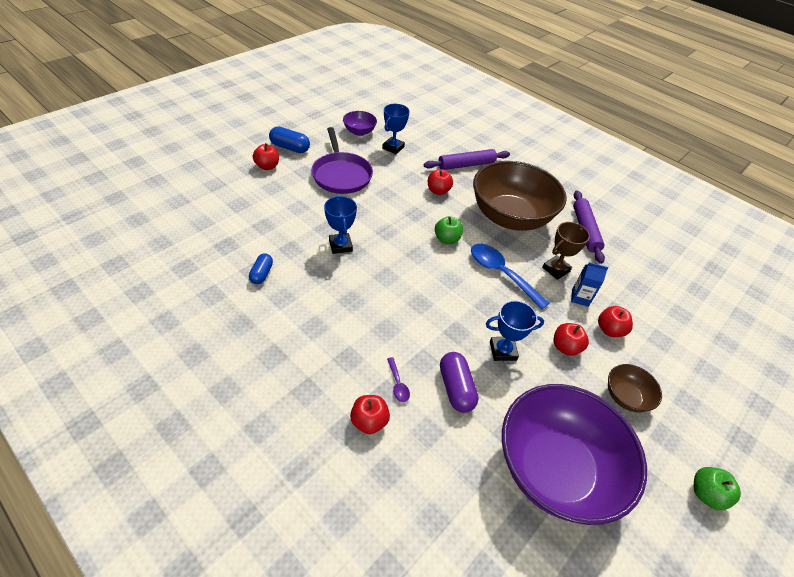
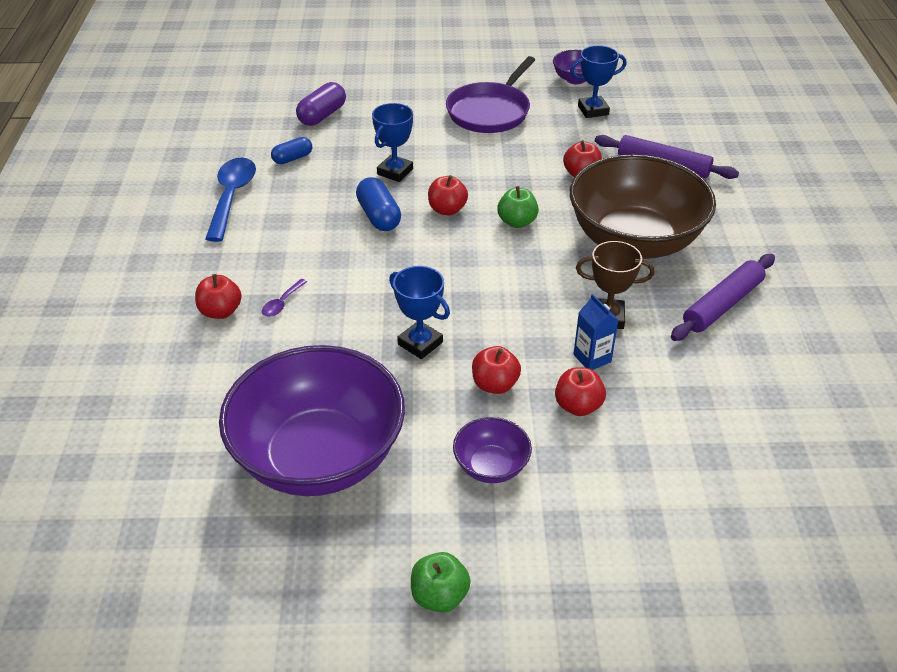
camera: 50 degrees right, 5 degrees down
(267, 166) = (424, 73): red apple -> red apple (447, 210)
(290, 148) = (472, 65): blue capsule -> blue capsule (379, 216)
(456, 388) = (327, 339): purple capsule -> purple capsule (322, 115)
(501, 274) = (530, 284): blue spoon -> blue spoon (232, 197)
(625, 397) = (491, 466): brown bowl -> purple bowl

